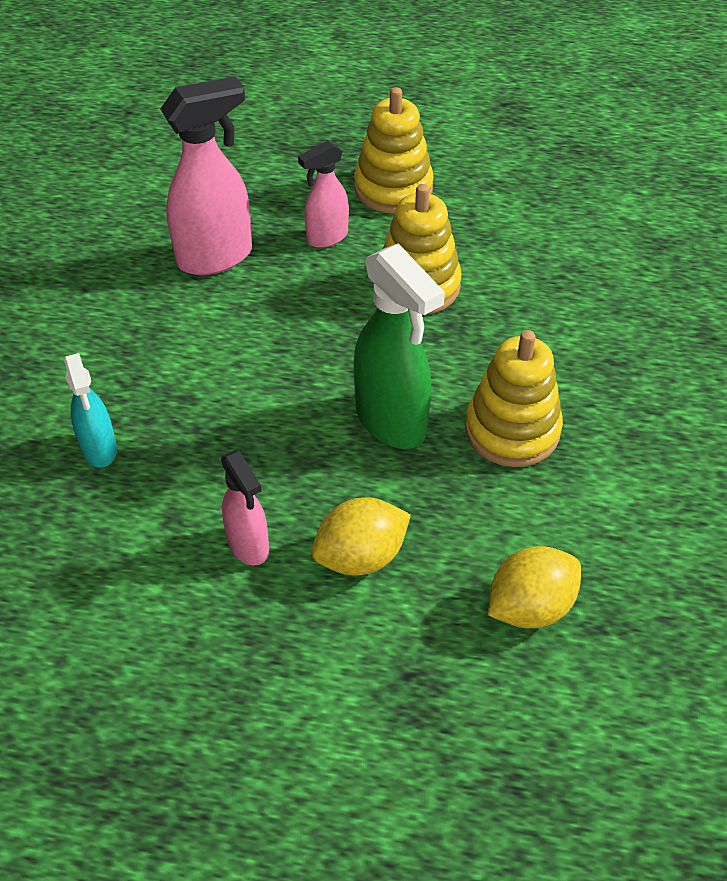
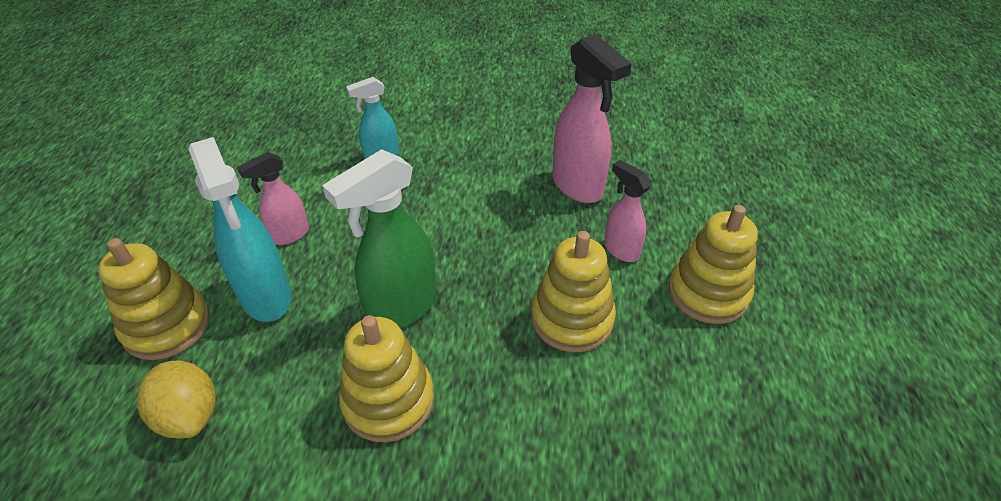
camera: 85 degrees right, 5 degrees down
(361, 556) = (266, 297): yellow lemon -> turquoise spray bottle
(398, 662) = (167, 326): none -> yellow stacking toy

